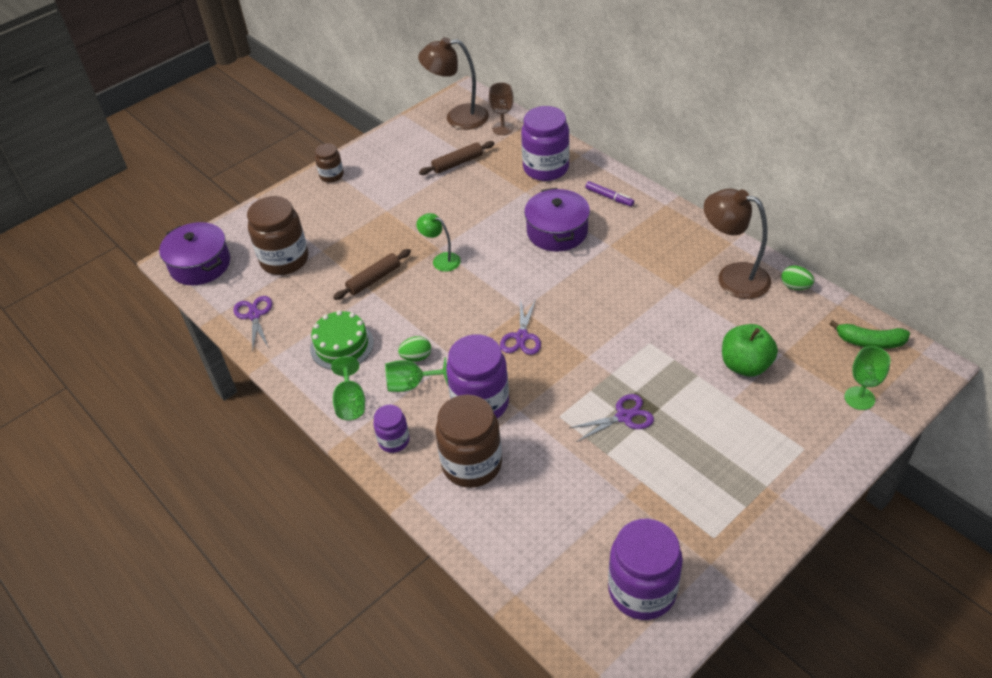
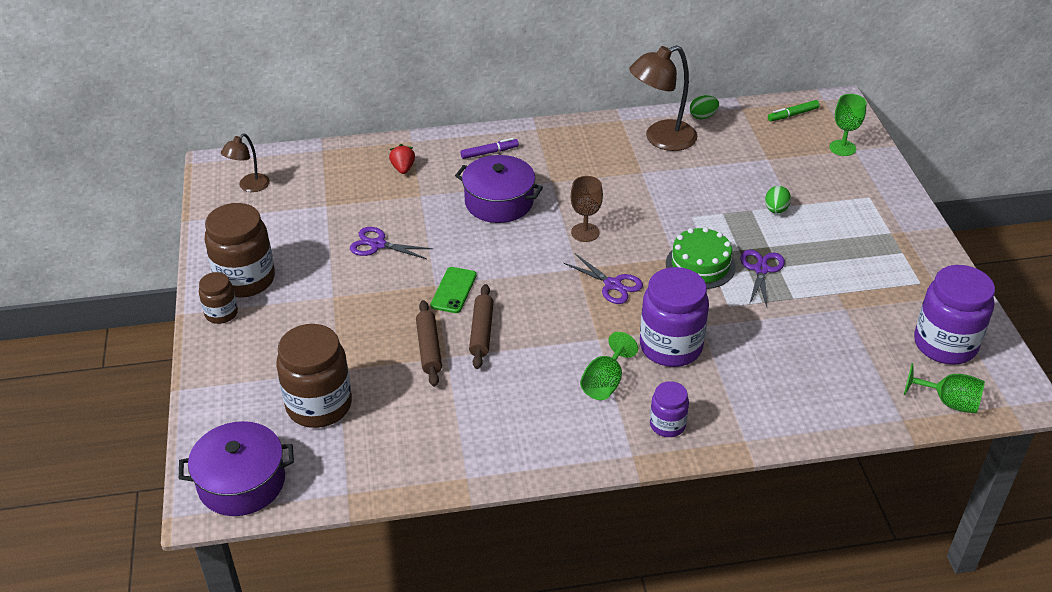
camera: 60 degrees left, 5 degrees down
(254, 315) = (383, 464): purple scissors -> purple scissors (378, 245)
(342, 345) = (502, 411): green cake -> green cake (700, 265)
(350, 403) = (589, 436): green goblet -> green goblet (948, 402)
(416, 357) = (571, 364): green egg -> green egg (776, 210)
(441, 260) = (453, 290): green lamp -> green phone
(457, 163) = (322, 218): brown rolling pin -> brown rolling pin (481, 332)
(458, 117) = (249, 186): brown lamp -> brown lamp, size x0.56
(472, 464) = (739, 384): brown jar -> brown jar (245, 280)
(503, 128) = (308, 167): brown goblet -> brown goblet (585, 232)
(546, 168) = (403, 168): purple jar -> red strawberry
(745, 365) = (762, 181): green apple -> none
(869, 342) = (792, 115): green banana -> green marker

